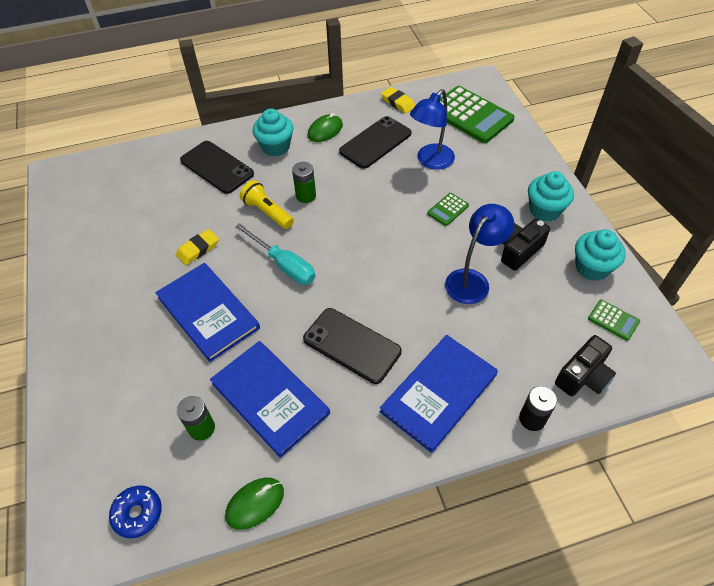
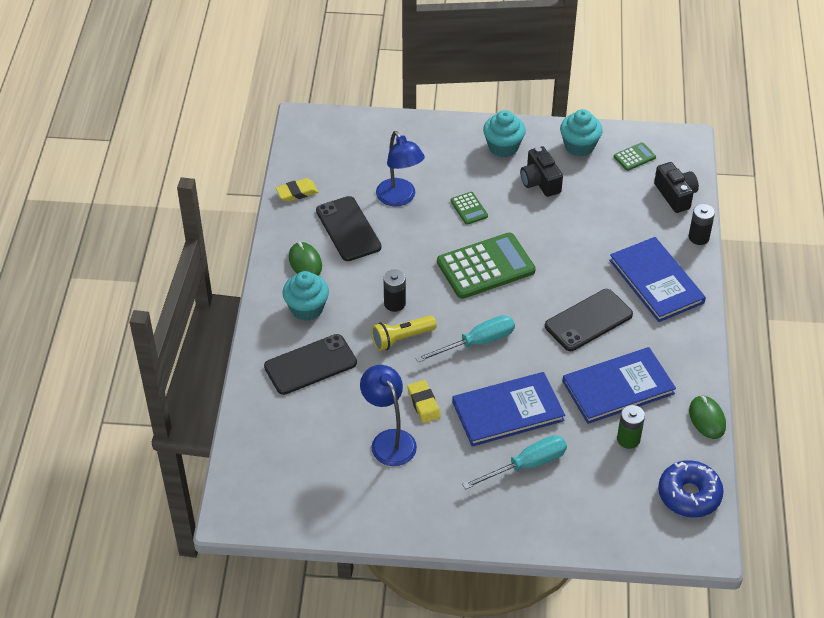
camera: 70 degrees left, 5 degrees down
(138, 513) = (689, 495): blue donut -> blue donut, size x1.50
(145, 347) = (526, 465): none -> turquoise screwdriver
(306, 196) = (394, 303): green battery -> black battery
(470, 115) = (351, 147): green calculator -> green calculator (486, 267)
(472, 280) = (557, 222): blue lamp -> blue lamp (389, 440)

